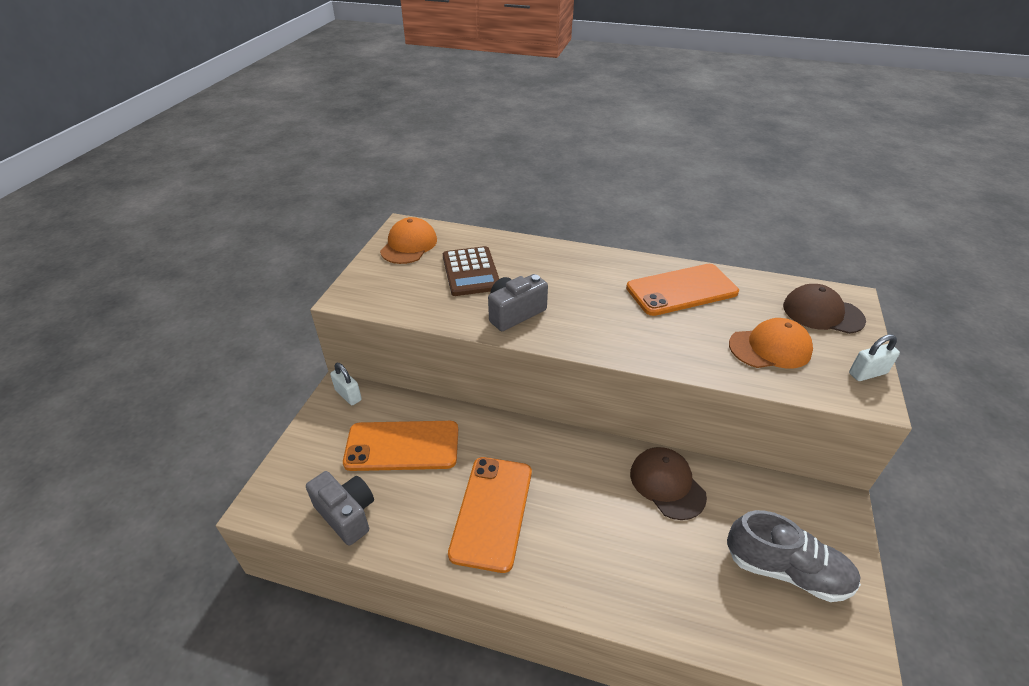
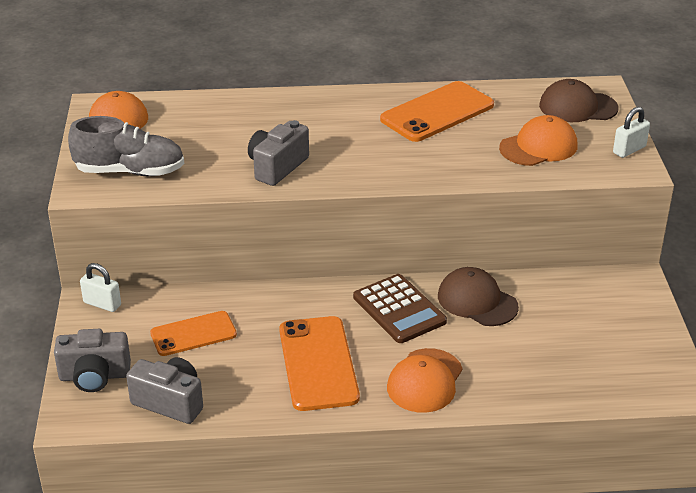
camera: 20 degrees left, 5 degrees down
(303, 466) = (94, 376): none -> grey camera
(402, 446) = (193, 334): orange phone -> orange phone, size x0.65
(471, 272) = (206, 137): brown calculator -> brown calculator (399, 309)
(583, 566) = (425, 381): none -> orange cap
(786, 570) = (603, 338): grey shoe -> grey shoe (130, 171)

